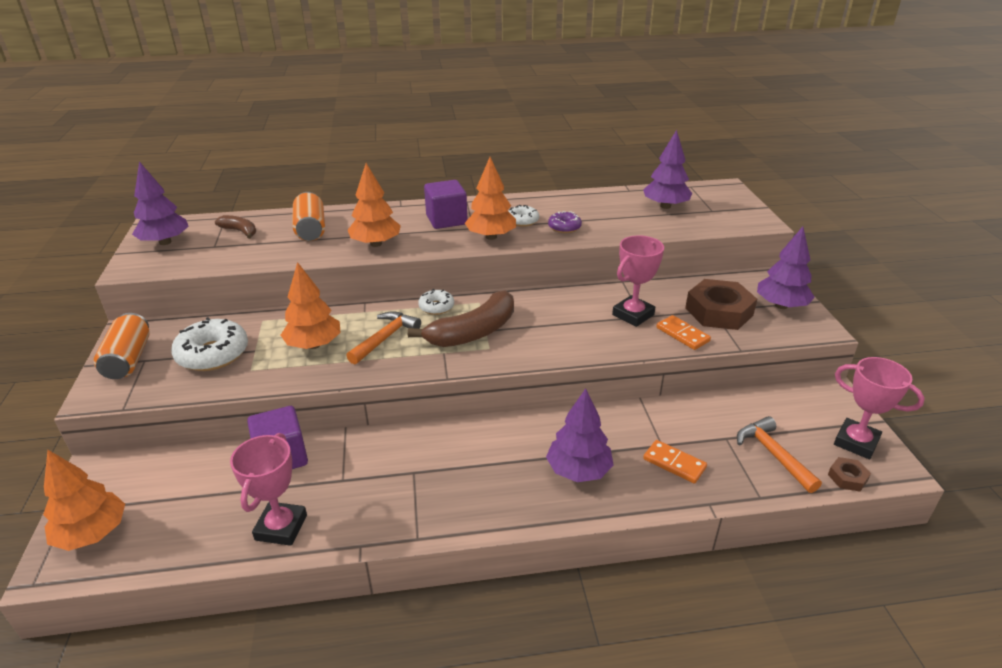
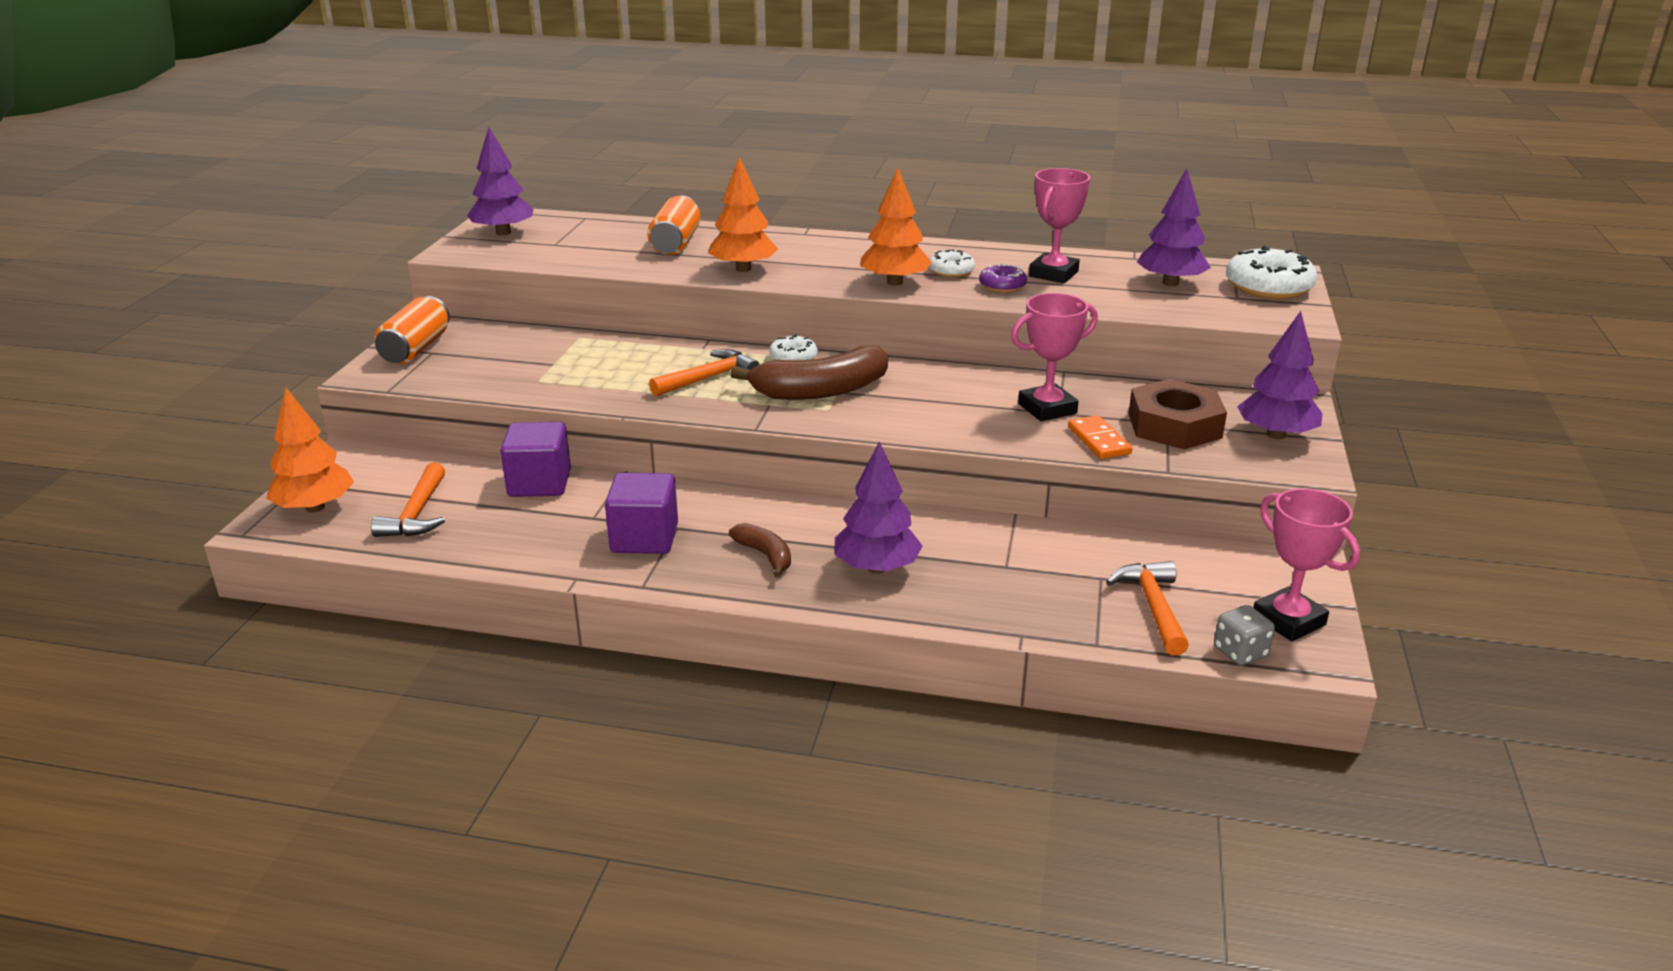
camera: 20 degrees right, 5 degrees down
(191, 516) = (417, 514): none -> orange hammer
(213, 354) = (506, 359): white donut -> white donut (1268, 287)
(240, 231) = (592, 234): brown banana -> brown banana (765, 555)
(281, 527) = (502, 544): pink trophy -> pink trophy (1053, 274)
(314, 345) = (622, 370): orange tree -> none
(446, 220) = (851, 256): purple cube -> purple cube (644, 538)
(674, 463) = (1007, 587): orange domino -> none
(847, 477) = (1240, 652): brown nut -> grey dice

